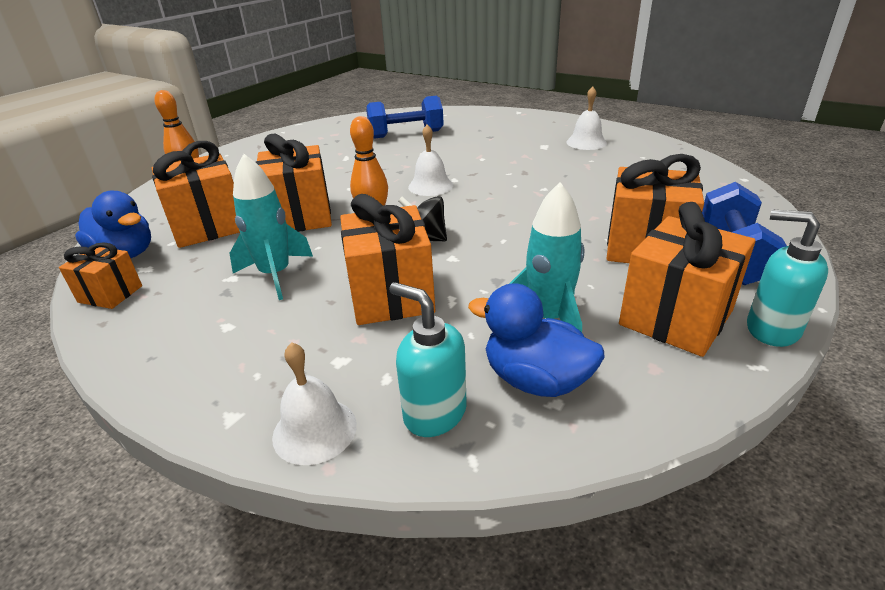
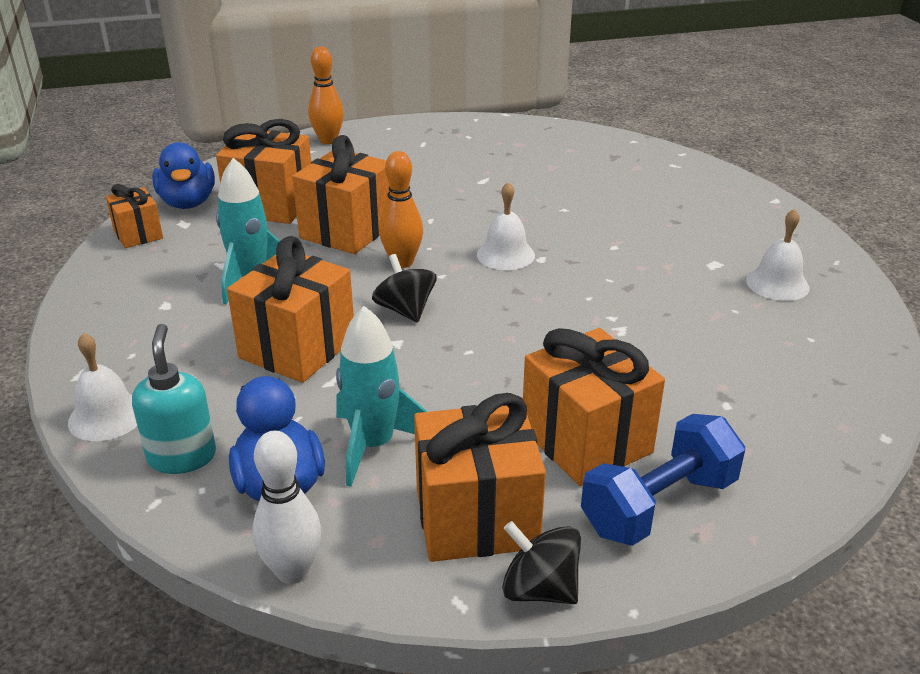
camera: 40 degrees right, 0 degrees up
(406, 134) = (588, 176): blue dumbbell -> none
(648, 424) = (293, 571): none -> white bowling pin
(771, 329) = (539, 589): turquoise soap dispenser -> black spinning top

